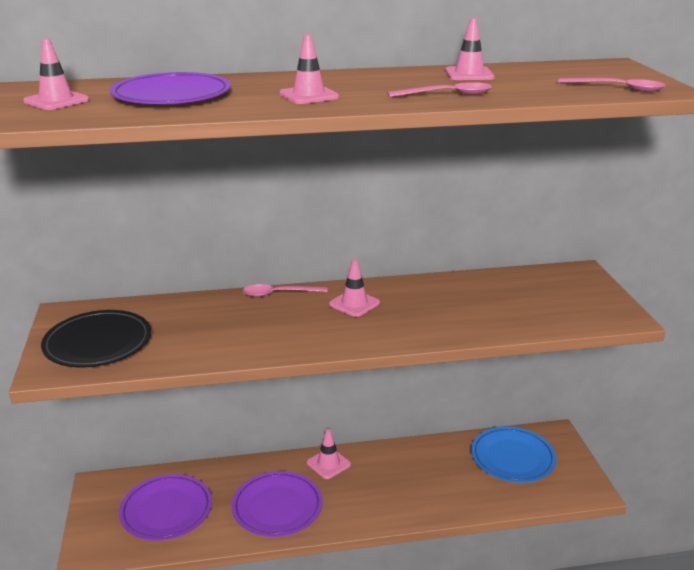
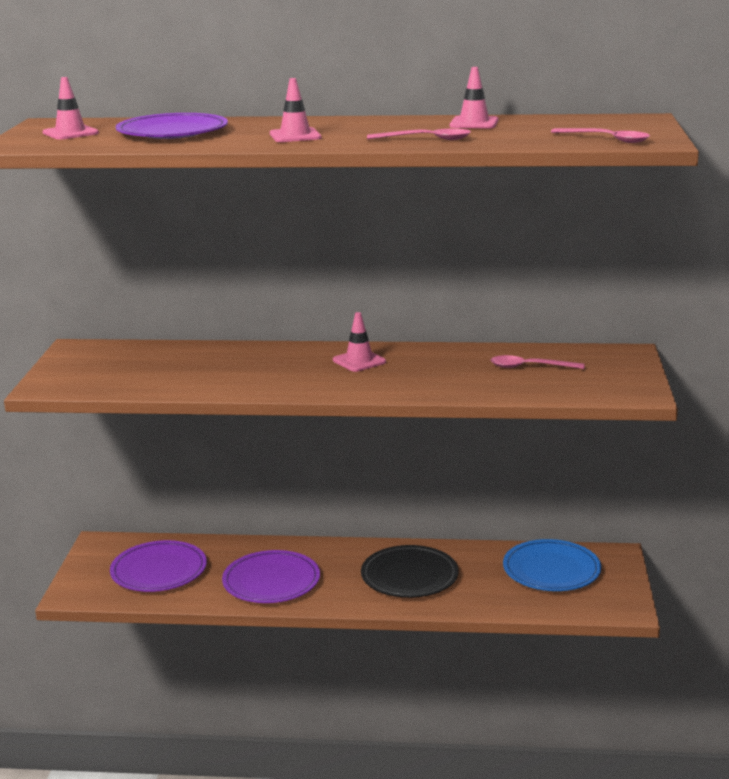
camera: 15 degrees right, 5 degrees down
(98, 343) = (95, 372): black plate -> black plate (409, 576)
(279, 294) = (287, 348): pink spoon -> pink spoon (530, 367)
(328, 464) = (342, 552): pink traffic cone -> none

